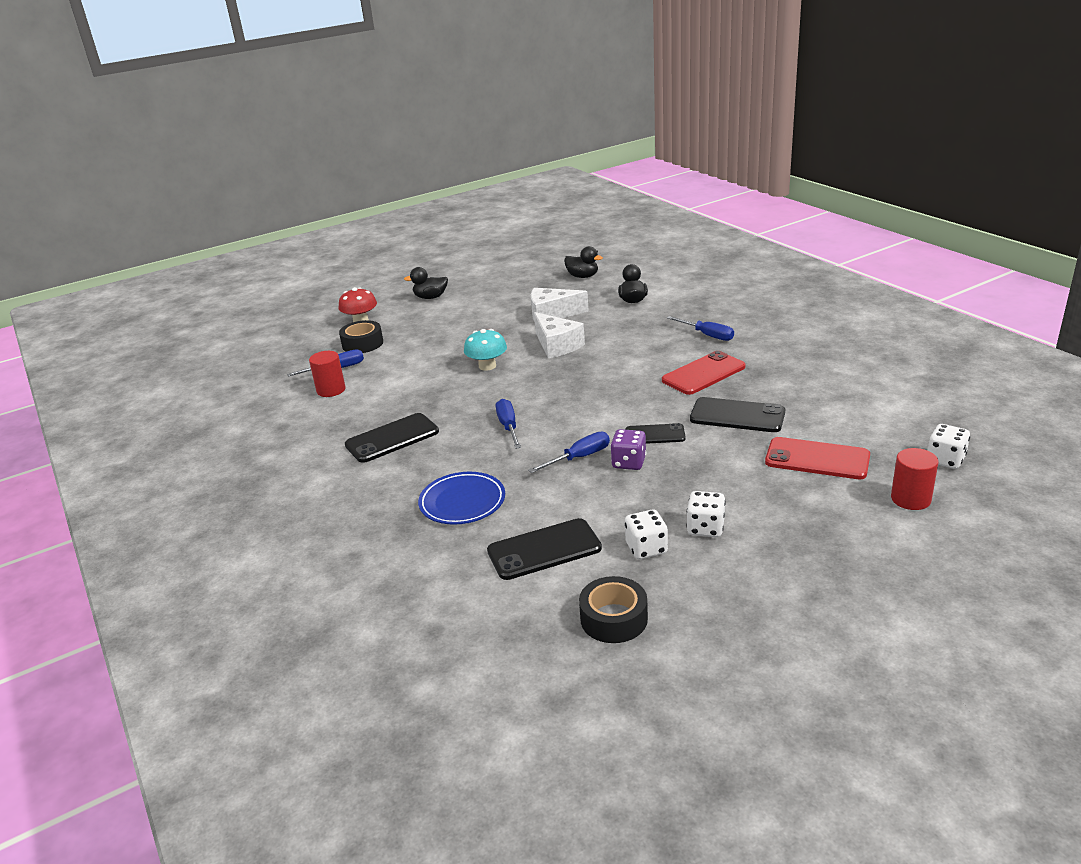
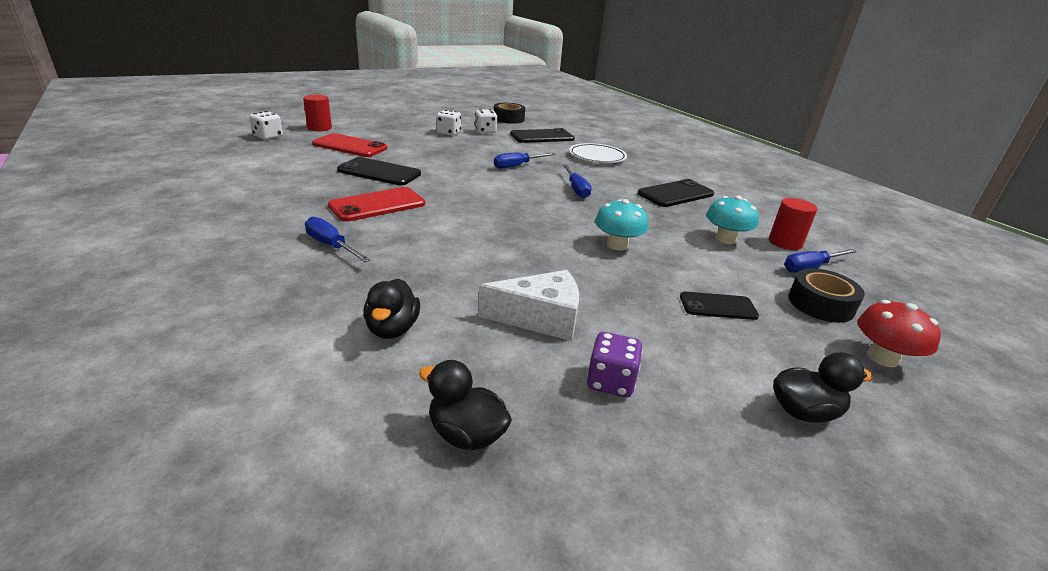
camera: 175 degrees right, 0 degrees up
(385, 385) = (725, 239): none -> turquoise mushroom
(462, 502) = (597, 157): blue plate -> white plate
(557, 345) = (533, 260): white cheese -> none
(628, 463) = (482, 159): purple dice -> purple dice (610, 382)
(655, 435) = (454, 170): black phone -> black phone (718, 306)

